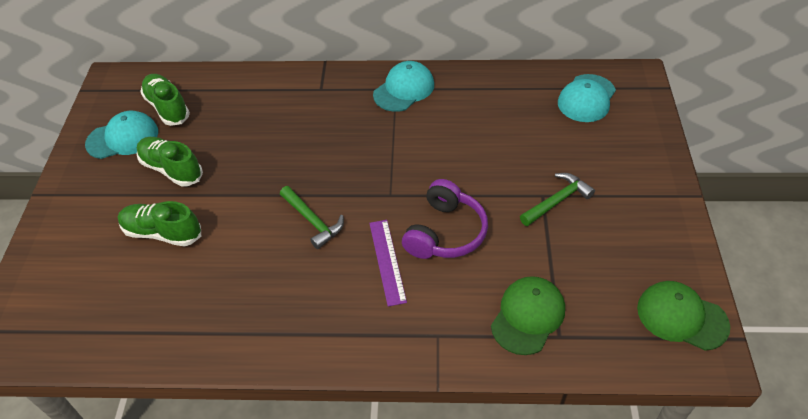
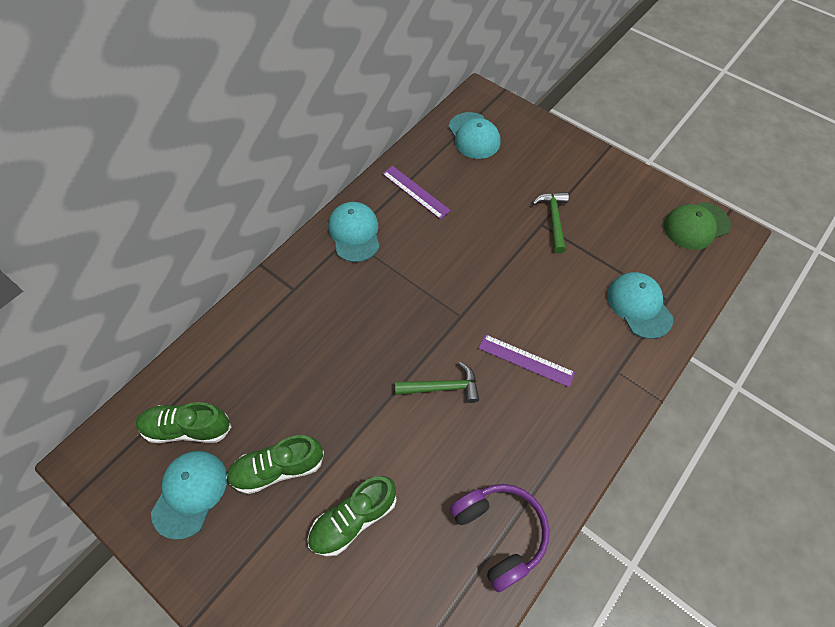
camera: 55 degrees left, 10 degrees up
(445, 232) = (528, 305): purple headphones -> purple headphones (499, 533)
(483, 99) = (415, 192): none -> purple ruler
(528, 316) = (639, 306): green cap -> turquoise cap

